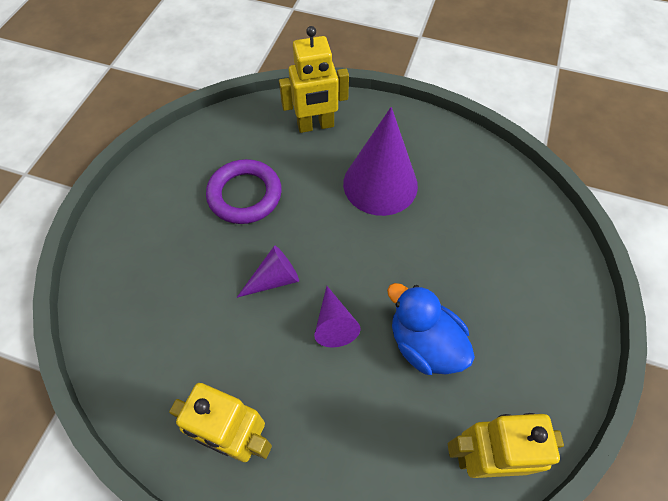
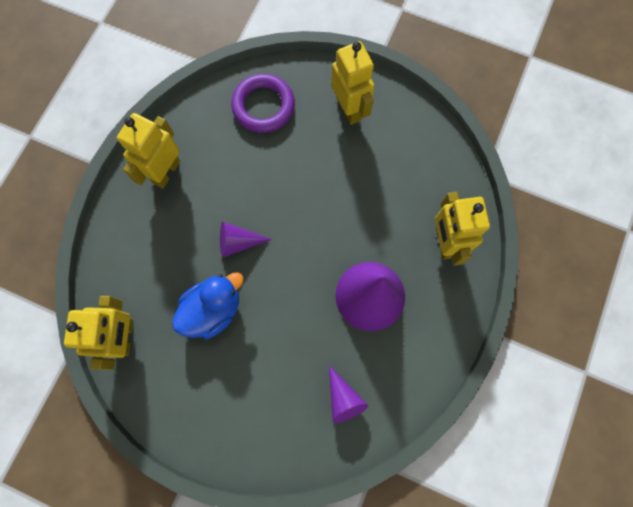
camera: 95 degrees right, 15 degrees up
(157, 216) = (349, 109): none -> yellow robot
(245, 195) = (366, 177): purple ring -> purple ring (263, 106)
(274, 279) = (282, 199): purple cone -> purple cone (343, 398)

